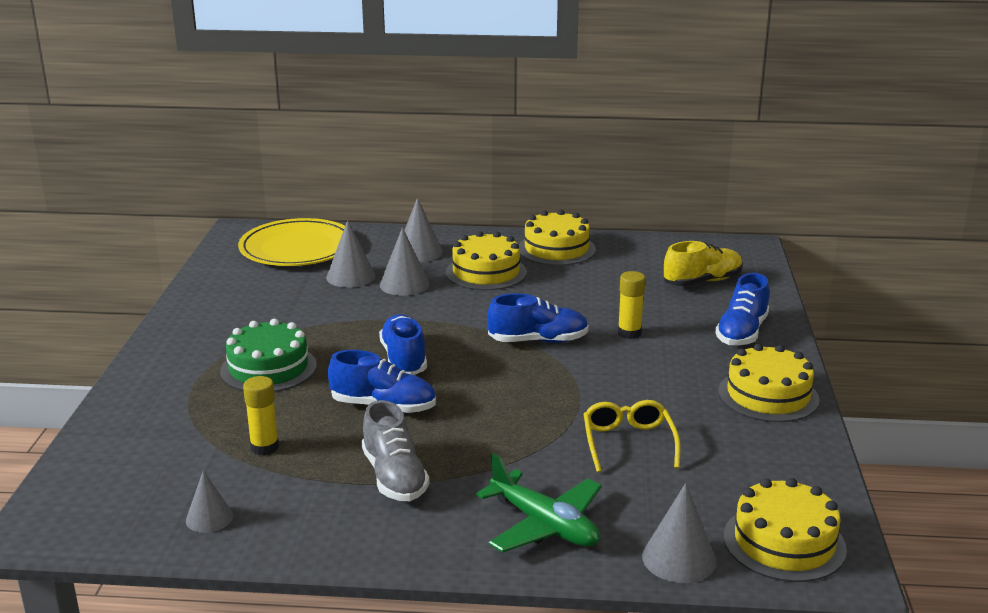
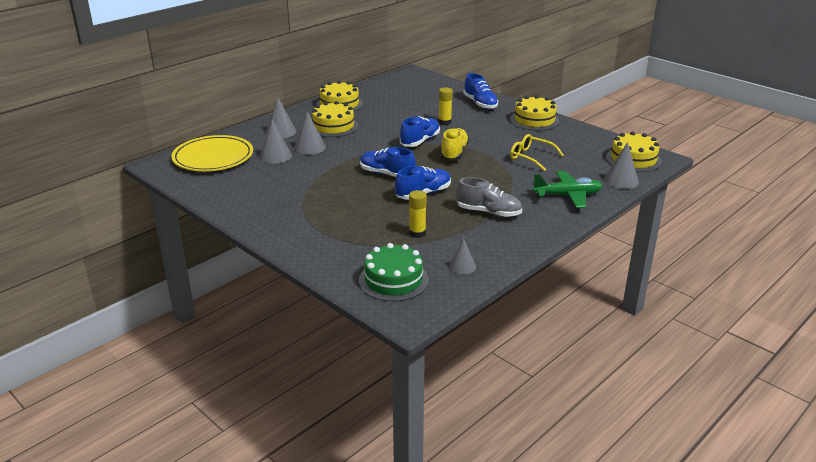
camera: 50 degrees left, 5 degrees up
(268, 368) = (339, 208): green cake -> green cake (393, 280)
(702, 281) = (425, 92): yellow shoe -> yellow shoe (454, 153)

